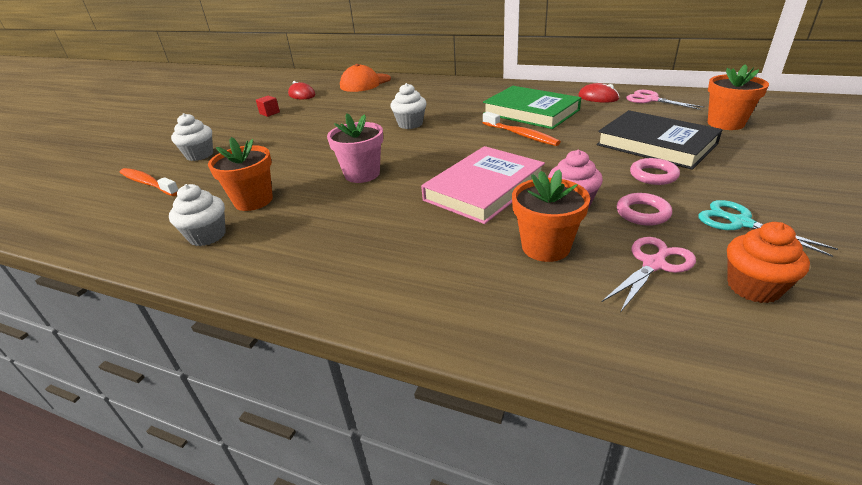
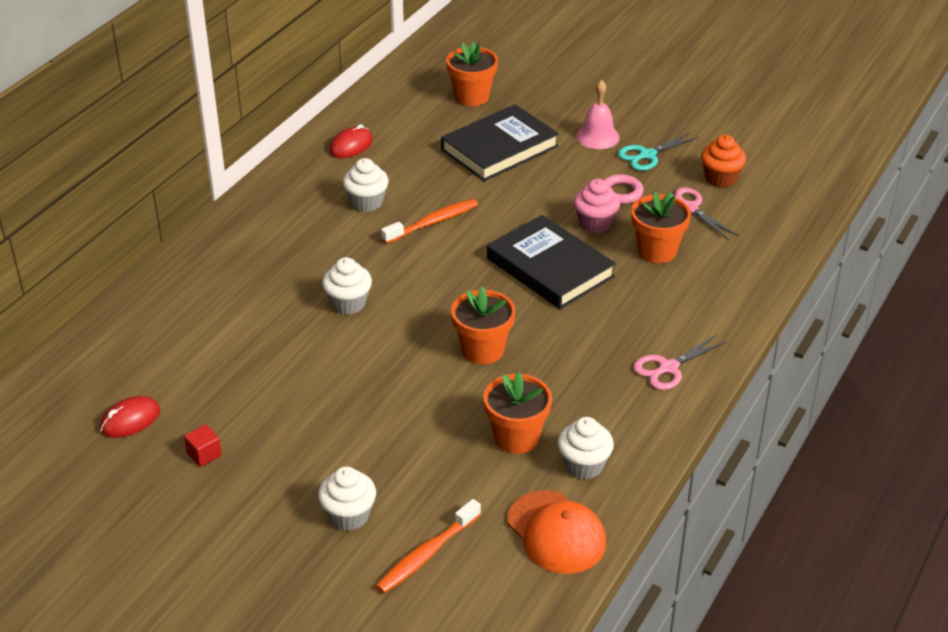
camera: 85 degrees left, 5 degrees up
(362, 174) = (483, 350): pink flower pot -> orange flower pot
(365, 83) = (123, 341): orange cap -> orange cap (556, 532)
(484, 189) = (550, 268): pink book -> black book
(531, 112) = (366, 202): green book -> white cupcake
(651, 100) = (382, 115): pink scissors -> pink scissors (668, 368)
(653, 175) = (560, 168): pink ring -> none
(739, 188) = (597, 137): none -> pink bell

